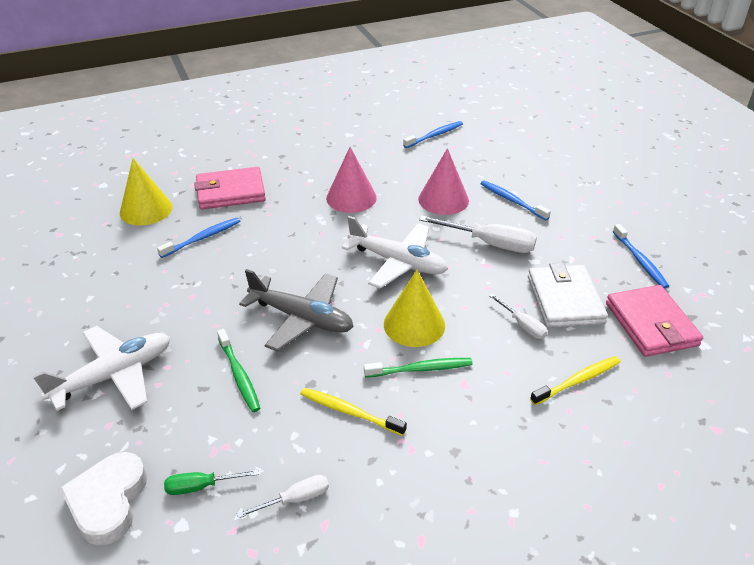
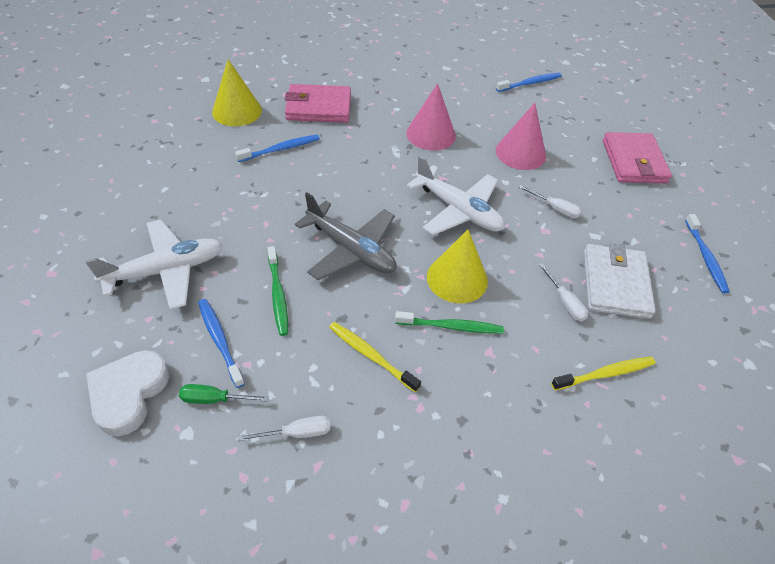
camera: 10 degrees right, 10 degrees up
(490, 244) = (555, 208): white screwdriver -> white screwdriver, size x0.55
(512, 200) = (589, 167): blue toothbrush -> blue toothbrush (220, 340)
(651, 324) = (698, 329): pink wallet -> pink wallet (633, 161)

